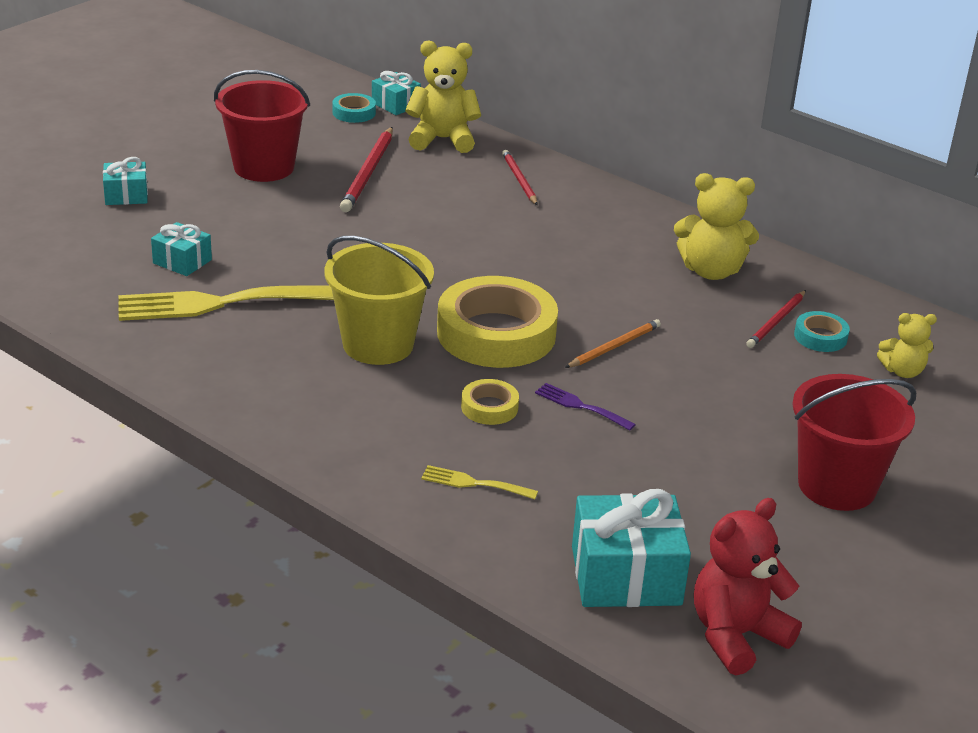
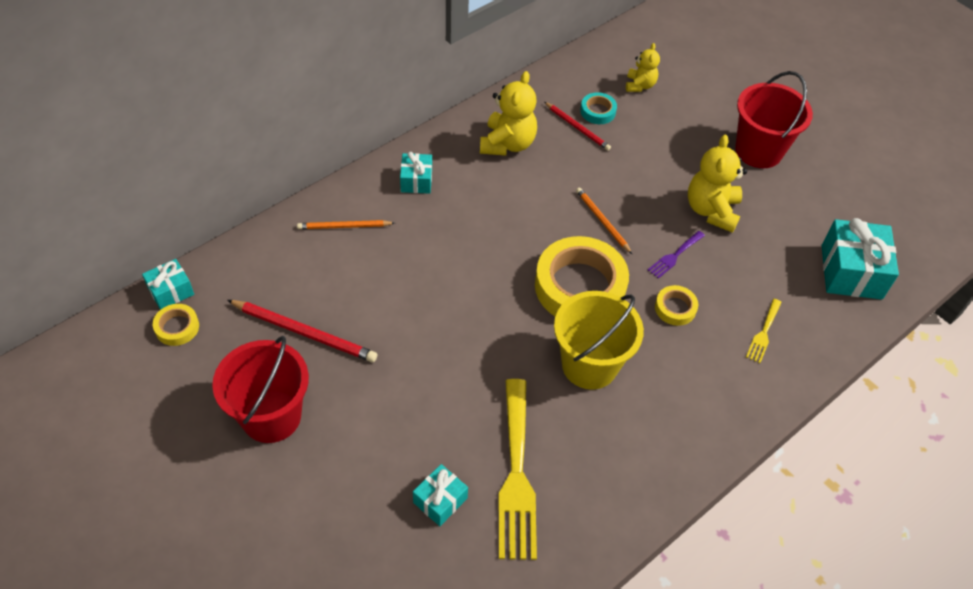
camera: 80 degrees left, 20 degrees up
(126, 195) = (300, 546): turquoise gift -> turquoise gift (416, 181)
(354, 112) = (177, 327): turquoise tape -> yellow tape
(442, 139) = (254, 267): yellow teddy bear -> yellow teddy bear (711, 210)
(519, 180) = (344, 226): red pencil -> orange pencil
(736, 636) = (898, 233): red teddy bear -> none

